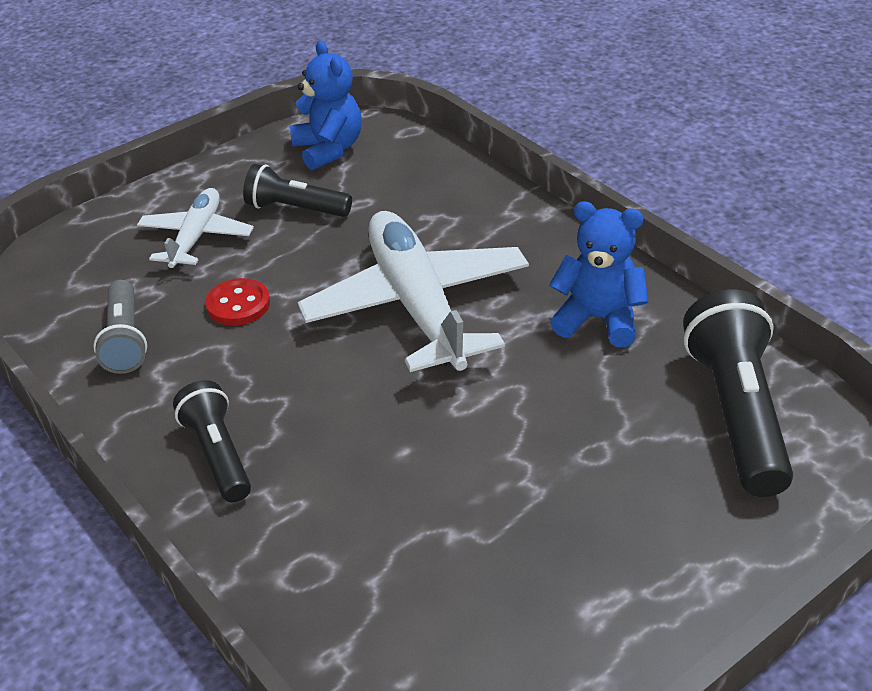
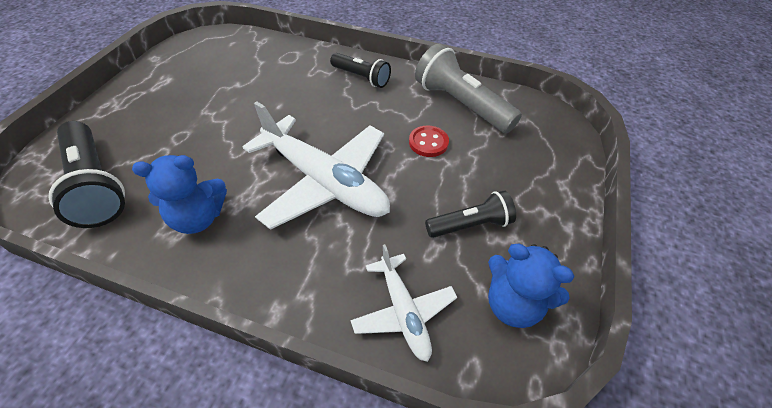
camera: 145 degrees right, 10 degrees up
(125, 340) = (460, 104): grey flashlight -> grey flashlight, size x1.64
(196, 237) = (504, 174): white plane -> white plane (403, 312)

